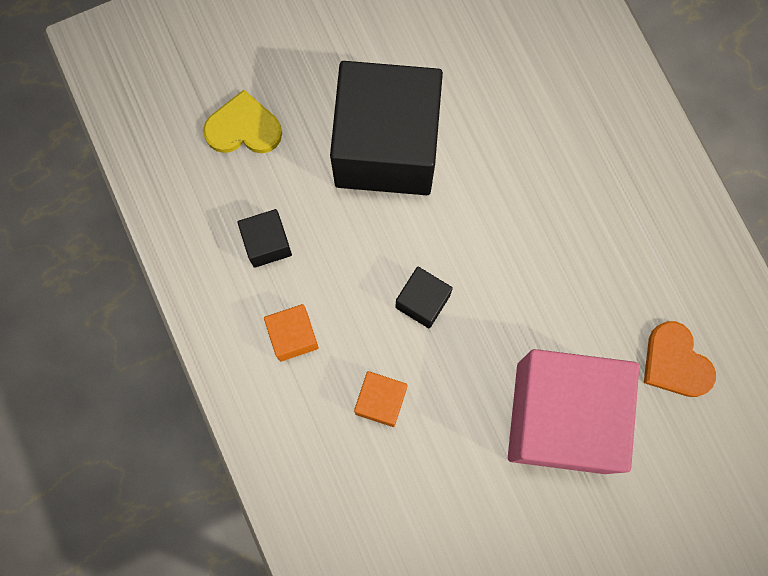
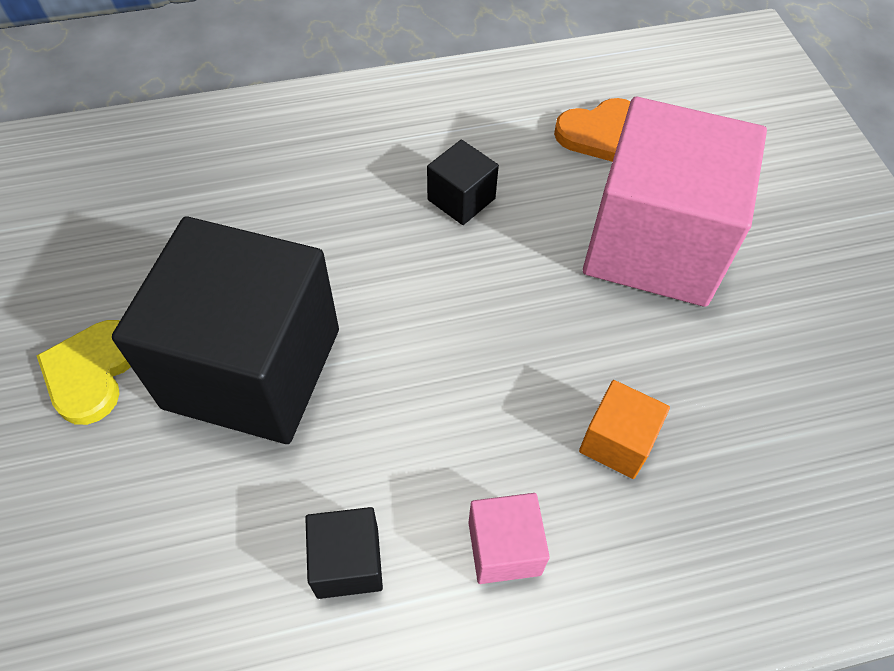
camera: 80 degrees left, 20 degrees down
(243, 128) = (145, 566): yellow heart -> yellow heart (92, 372)
(293, 336) = (504, 548): orange cube -> pink cube
(422, 301) = (484, 364): black cube -> black cube (461, 199)

